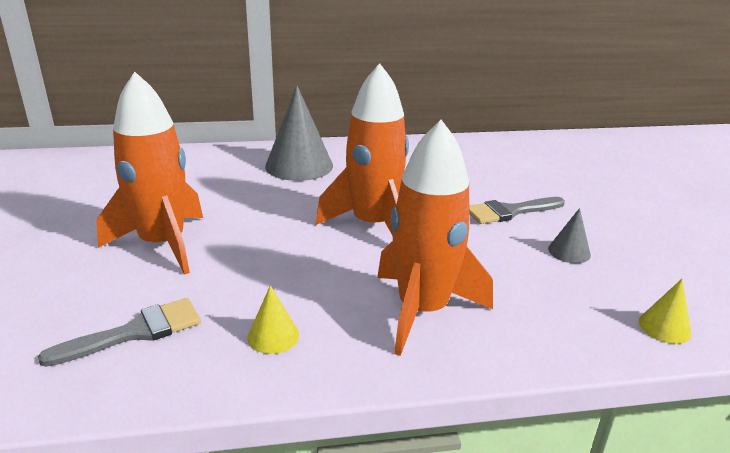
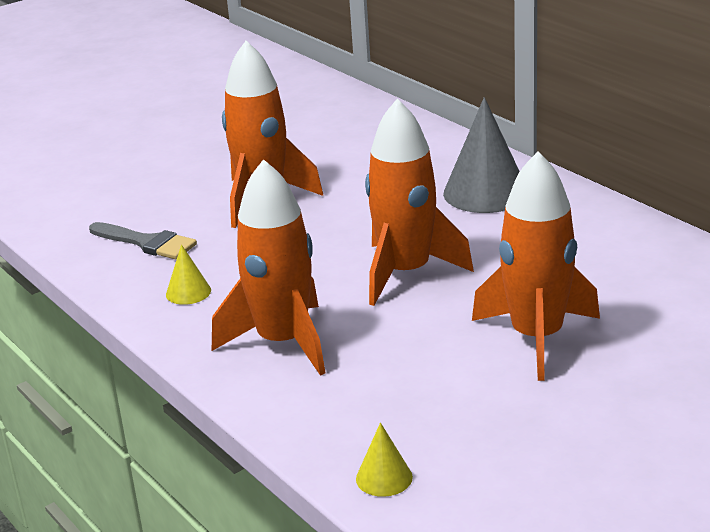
camera: 65 degrees right, 0 degrees up
(510, 211) = (537, 338): grey brush -> orange rocket
(569, 251) = (483, 394): grey cone -> none

